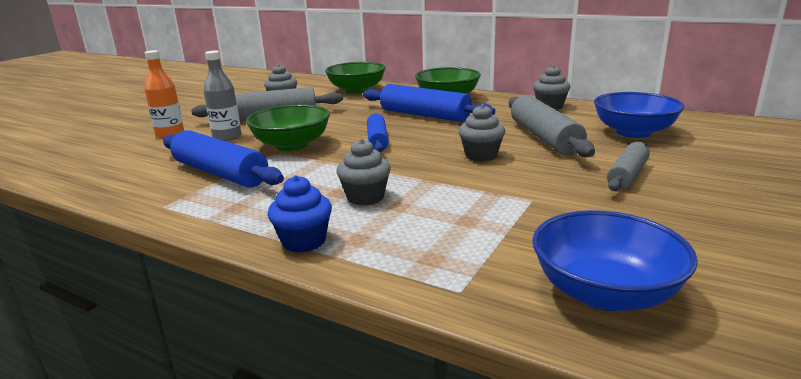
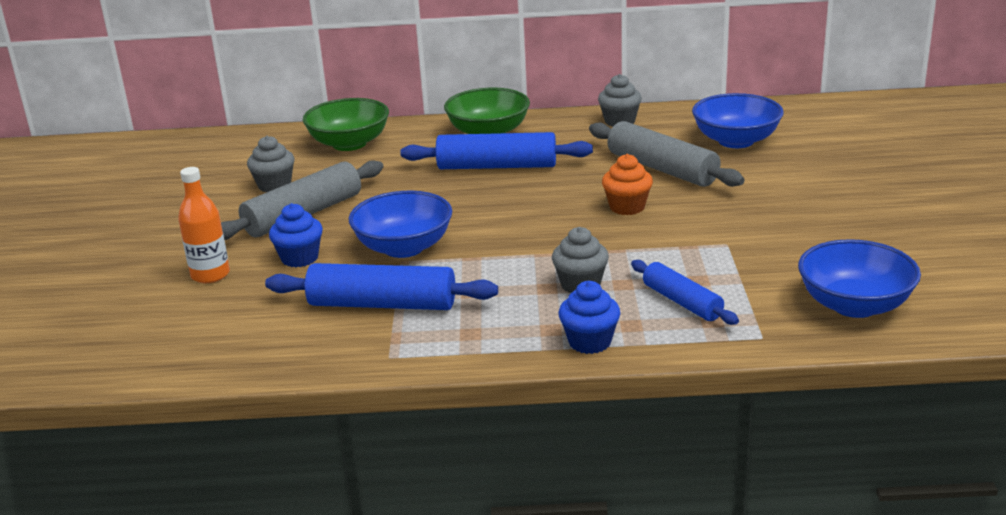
camera: 30 degrees left, 5 degrees up
(227, 137) = (300, 258): grey bottle -> blue cupcake
(292, 145) = (404, 247): green bowl -> blue bowl
(377, 140) = (494, 215): blue rolling pin -> blue rolling pin (682, 302)
(481, 155) = (627, 207): grey cupcake -> orange cupcake
(627, 175) = (776, 195): grey rolling pin -> none

